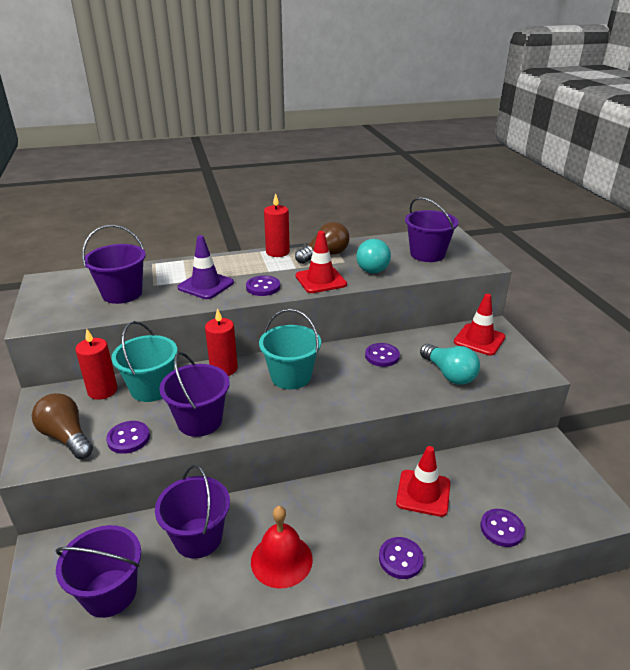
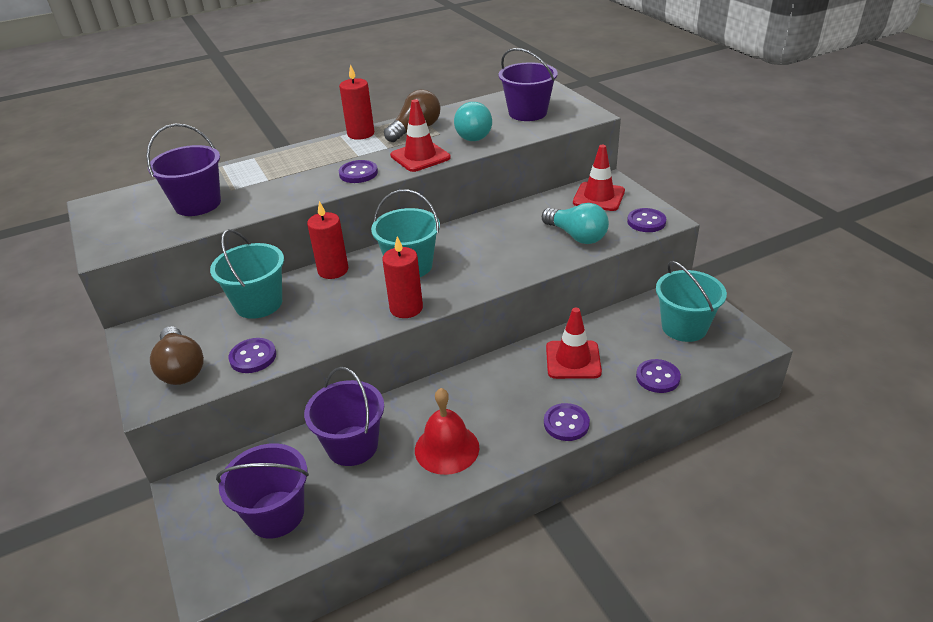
camera: 10 degrees left, 5 degrees up
(66, 437) = (181, 368): brown light bulb -> brown light bulb turned 150 degrees counterclockwise
(102, 390) = (203, 315): red candle -> red candle (406, 308)
(200, 421) = (326, 326): purple bucket -> none
(206, 285) = (292, 181): purple traffic cone -> none
(382, 356) = (501, 229): purple button -> purple button (646, 222)
(539, 480) = (684, 327): none -> turquoise bucket

